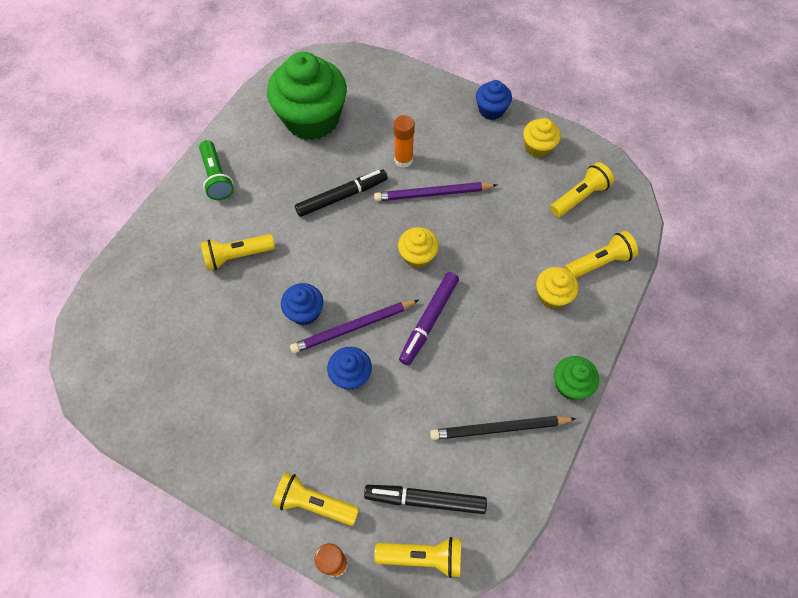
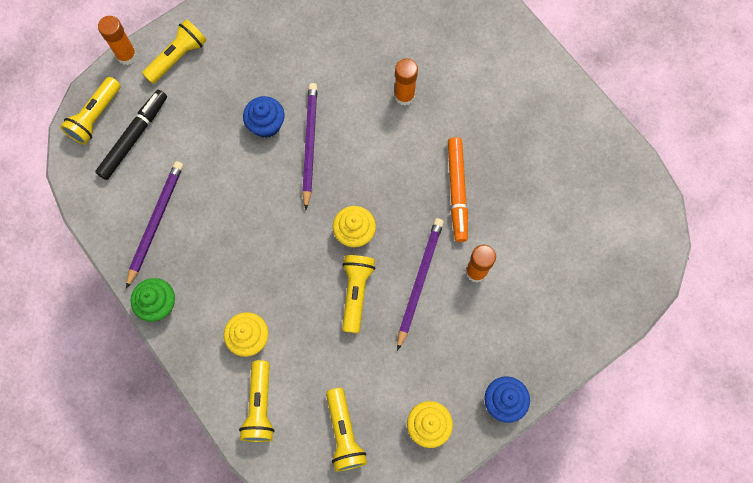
camera: 115 degrees right, 10 degrees up
(217, 177) = (534, 85): green flashlight -> none
(237, 256) = (432, 74): yellow flashlight -> yellow flashlight (356, 293)
(269, 270) = (404, 96): none -> orange glue stick
(305, 312) = (346, 110): blue cupcake -> none
(312, 119) = (572, 201): green cupcake -> none
(342, 196) = (457, 191): black marker -> orange marker
(429, 320) = (283, 211): purple marker -> none
(499, 429) = (155, 222): black pencil -> purple pencil

